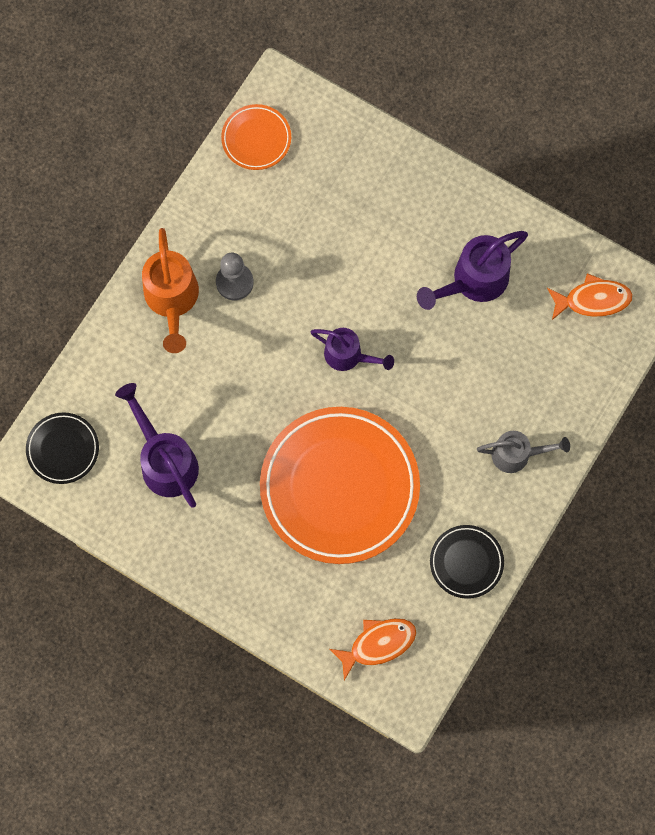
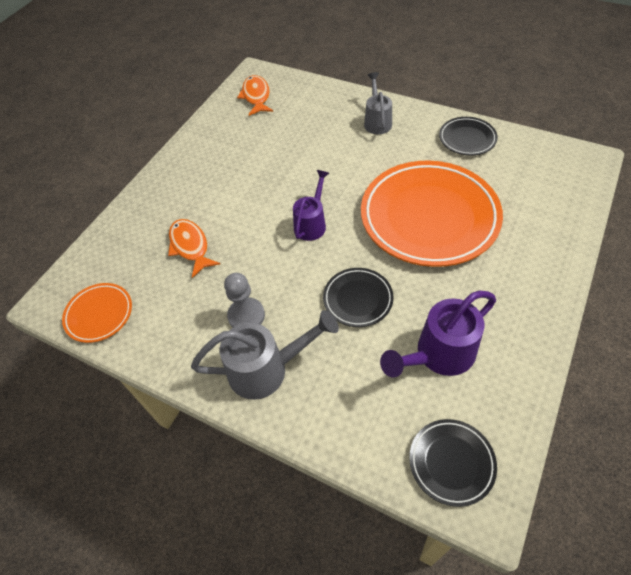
camera: 90 degrees left, 20 degrees down
(172, 300) = (266, 369): orange watering can -> grey watering can
(239, 393) = (358, 299): none -> black plate
(378, 644) = (552, 180): orange fish -> orange fish (190, 246)
(473, 281) = (243, 155): purple watering can -> none

